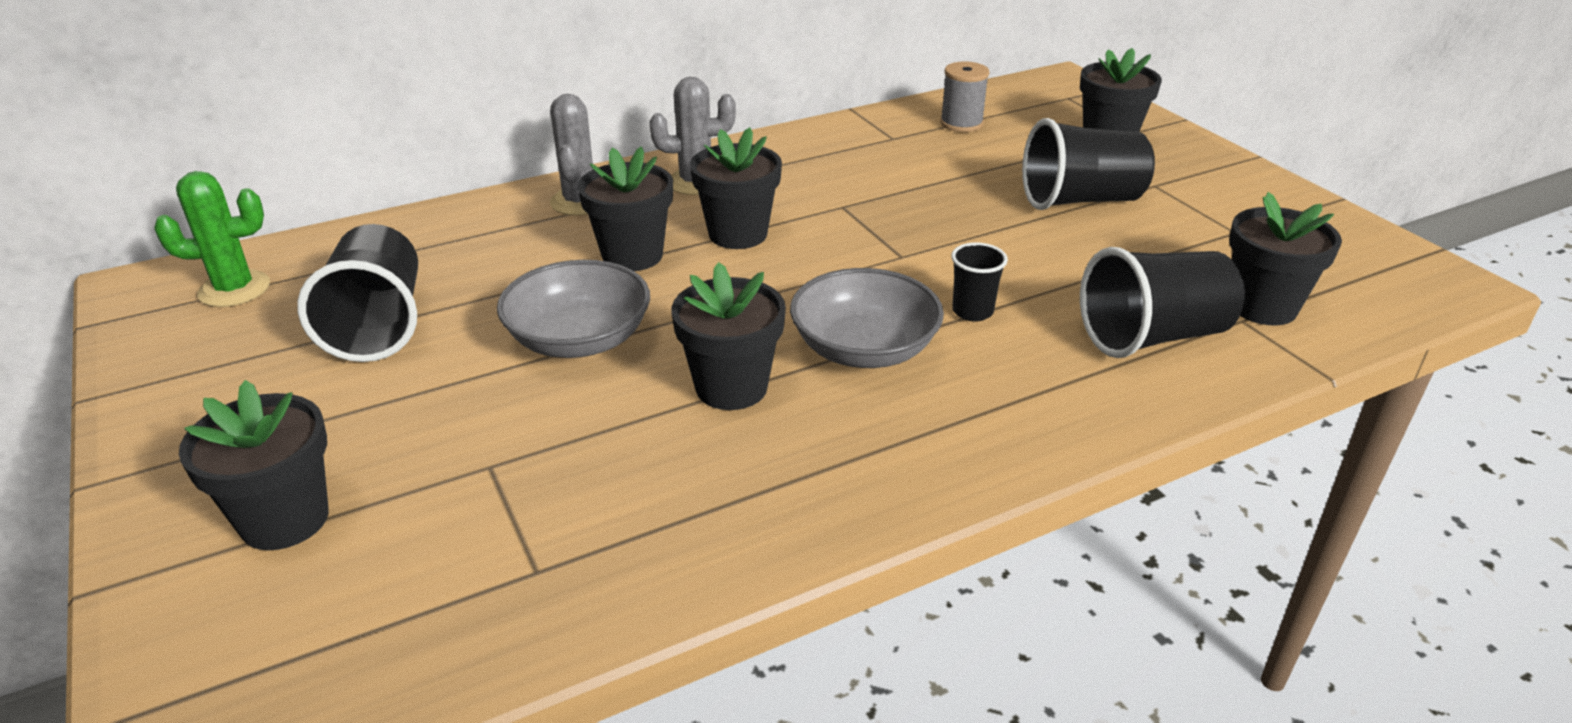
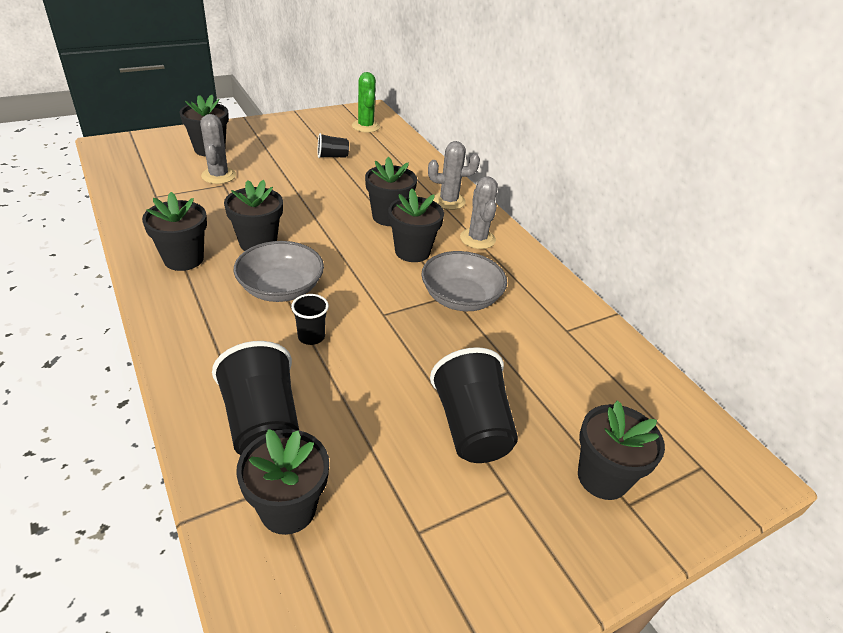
camera: 85 degrees right, 5 degrees up
(378, 325) = (332, 156): black cup -> black cup, size x0.52
(442, 480) = (218, 176): none -> grey cactus
(579, 339) = (310, 202): grey bowl -> grey bowl (460, 297)
(799, 473) = (183, 259): none -> black flower pot
(961, 123) = (607, 374): grey spool -> none

